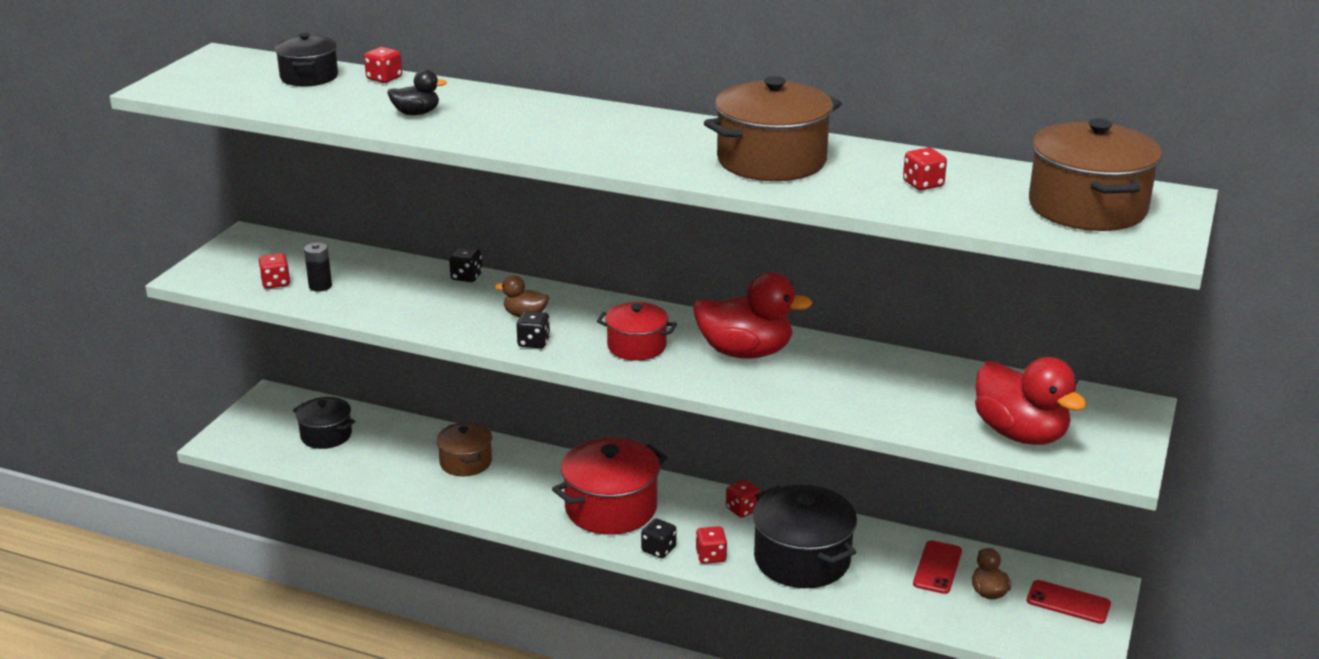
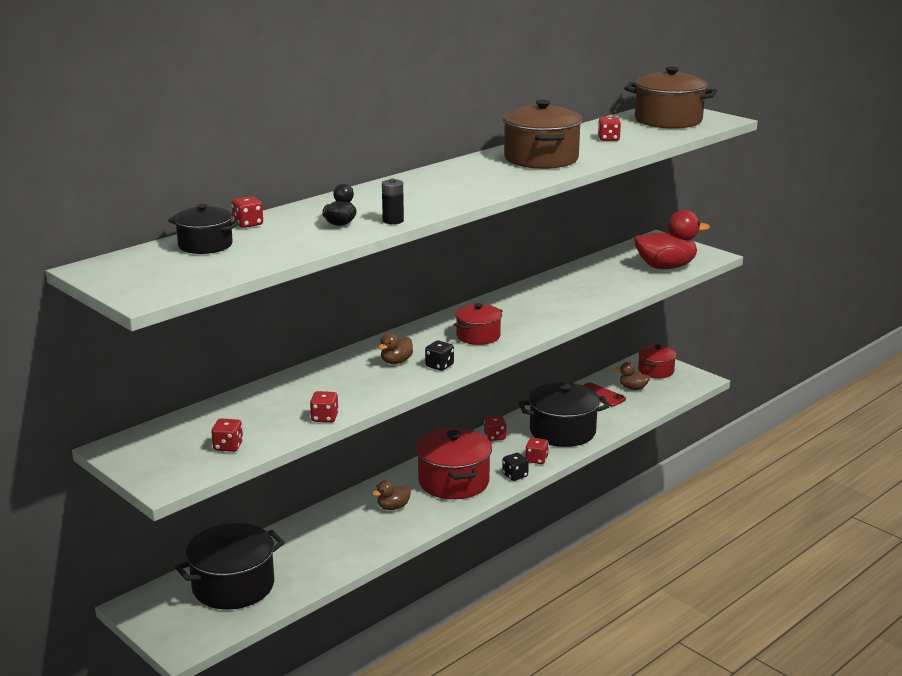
camera: 65 degrees left, 5 degrees down
(320, 286) = (257, 428): black battery -> black battery (393, 221)
(326, 435) = (233, 586): black pot -> black pot, size x1.69
(363, 312) = (324, 418): none -> red dice
(466, 277) = (310, 371): black dice -> none
(466, 462) = (340, 527): brown pot -> none
(527, 483) = (393, 507): none -> brown duck
(745, 352) = (516, 308): red duck -> none
(1068, 602) = (656, 371): red phone -> red pot

